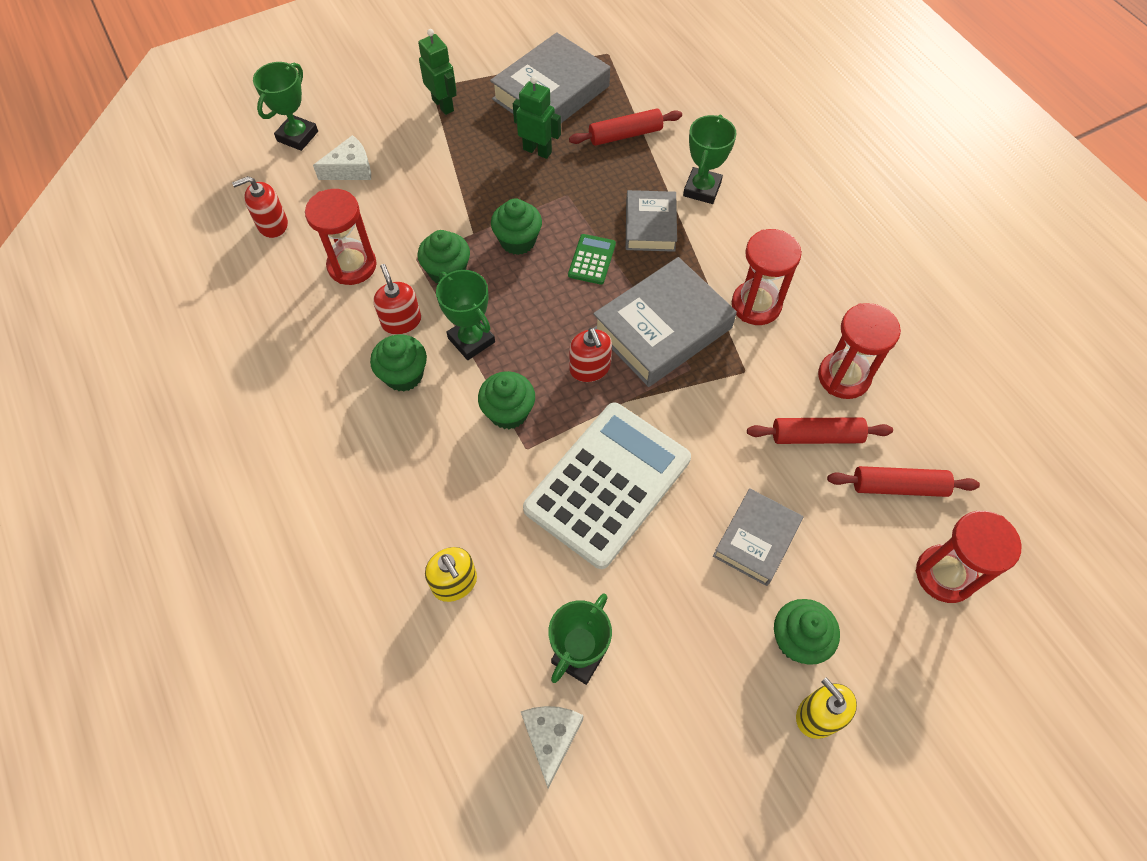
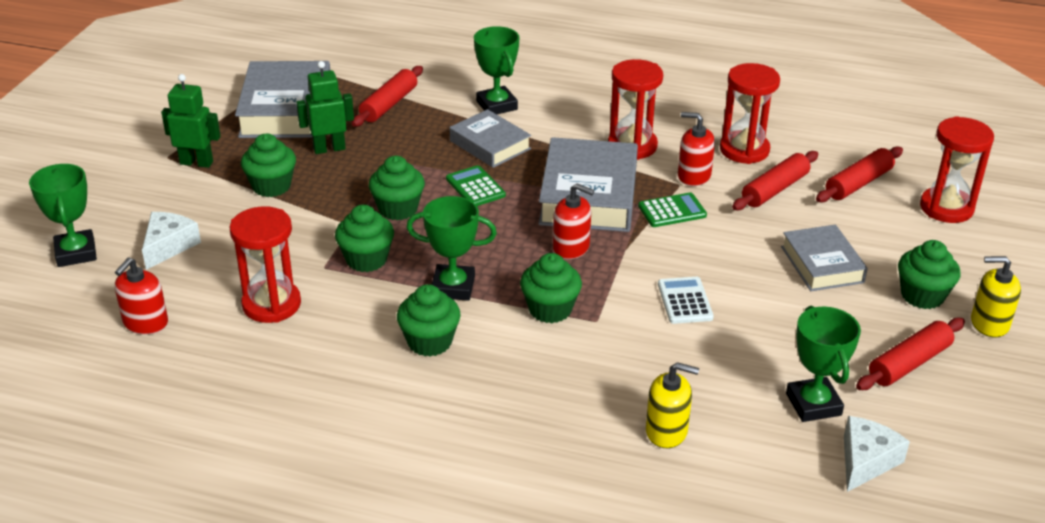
camera: 45 degrees left, 25 degrees down
(401, 321) = (374, 311): red soap dispenser -> red soap dispenser (693, 176)
(464, 160) = (271, 186): none -> green cupcake
(551, 738) = (866, 461): white cheese -> white cheese turned 75 degrees clockwise
(607, 484) = (685, 301): white calculator -> white calculator, size x0.41
(699, 689) = (909, 363): none -> red rolling pin
(706, 393) = (672, 211): none -> green calculator

